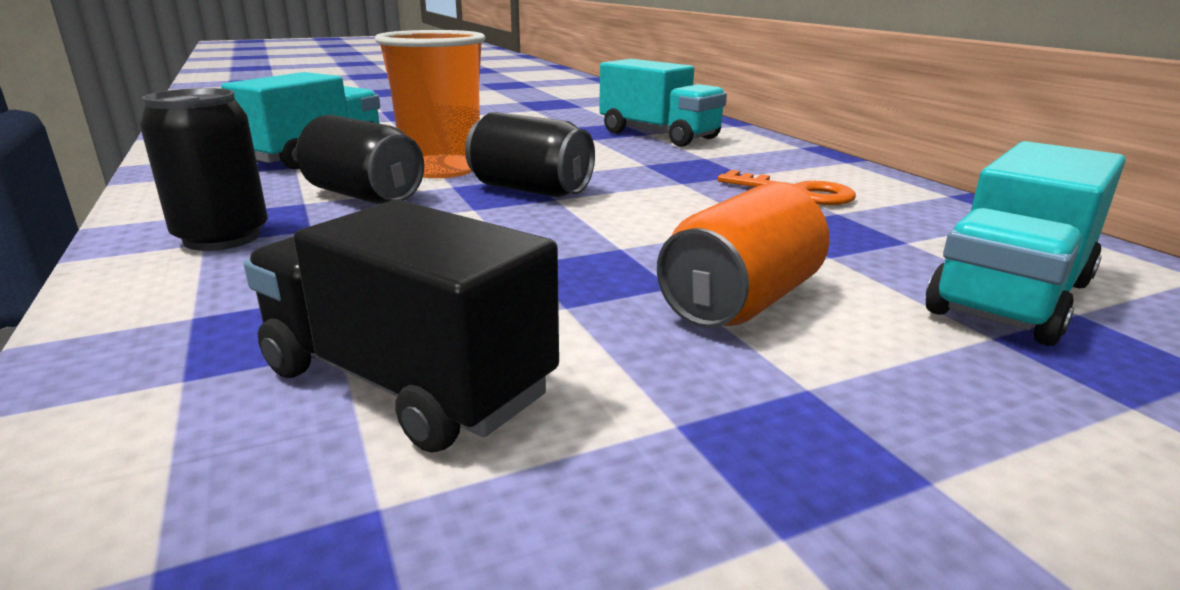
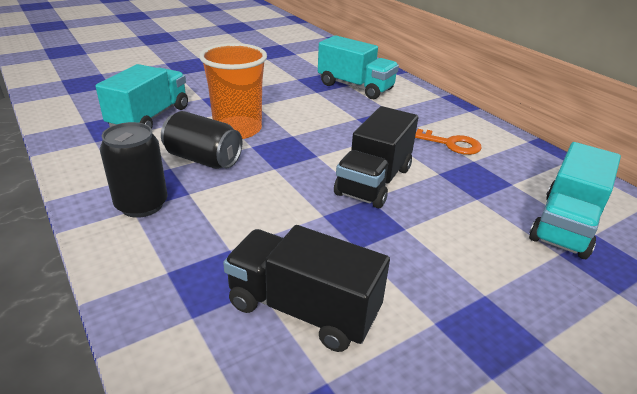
camera: 10 degrees left, 10 degrees up
(530, 190) = (299, 148): black can -> none
(640, 228) = (374, 181): none -> black truck
(740, 302) = (442, 239): orange can -> none

